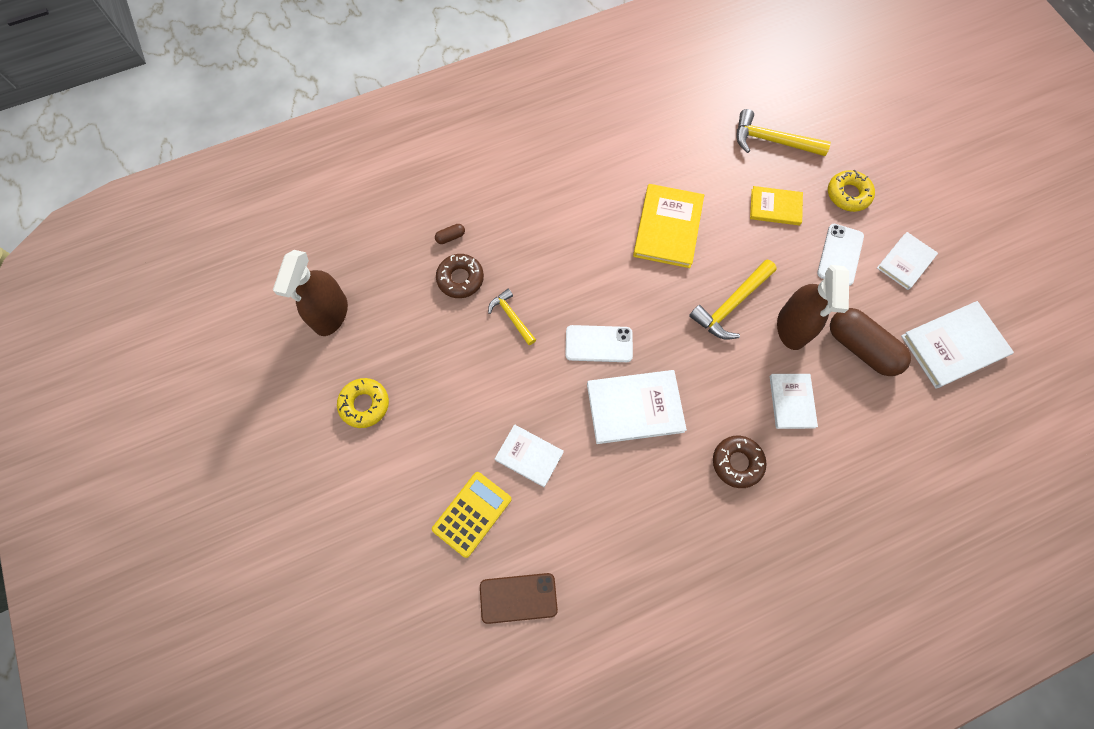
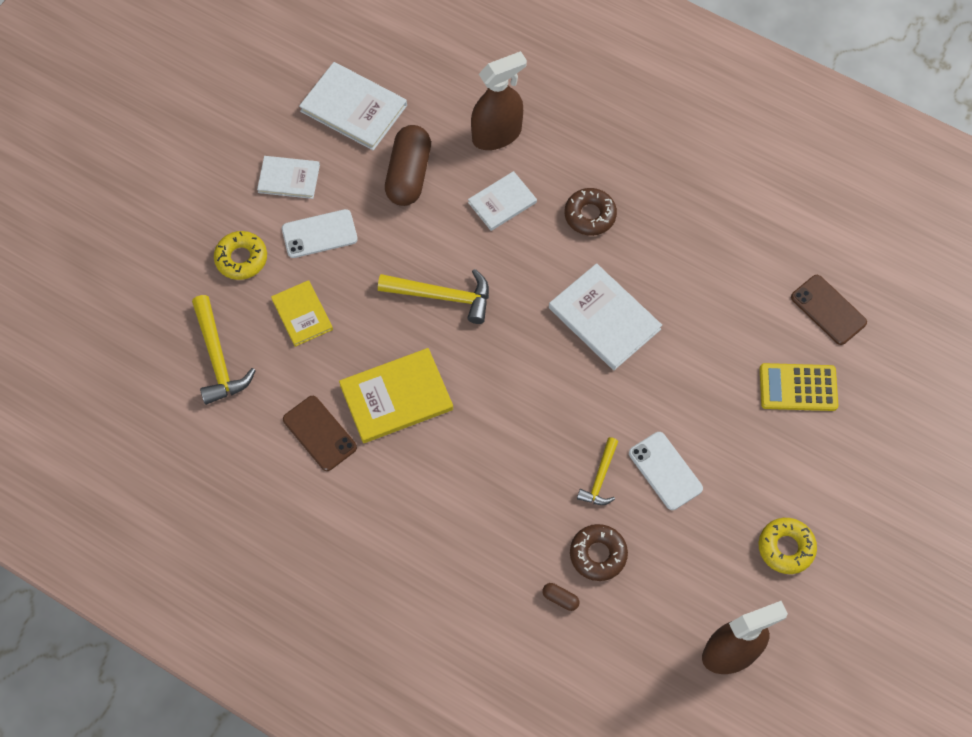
camera: 125 degrees left, 5 degrees down
(529, 456) = (714, 375): white book -> none
(598, 344) = (568, 384): white phone -> white phone (665, 471)
(673, 168) = (319, 433): none -> brown phone
(792, 327) = (428, 236): brown spray bottle -> brown spray bottle (497, 135)

